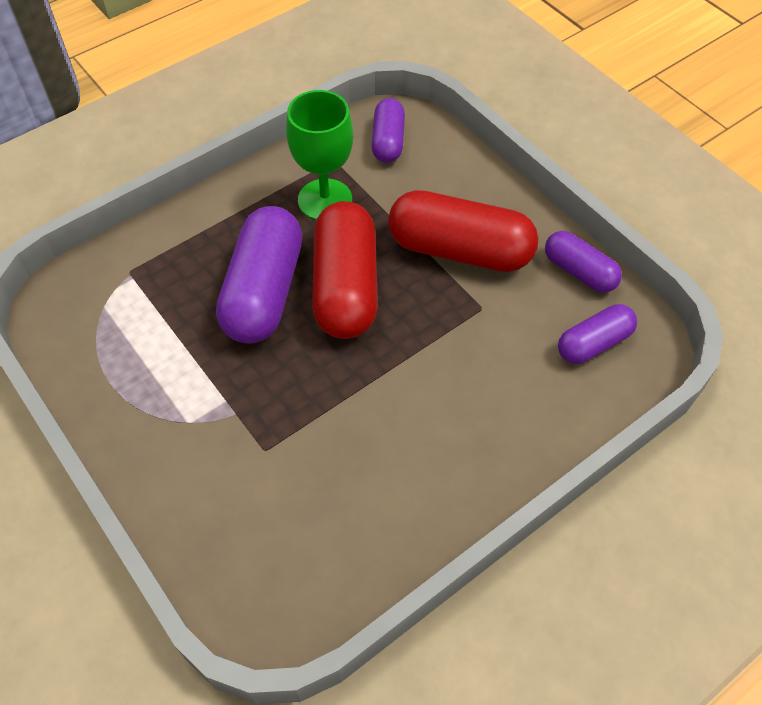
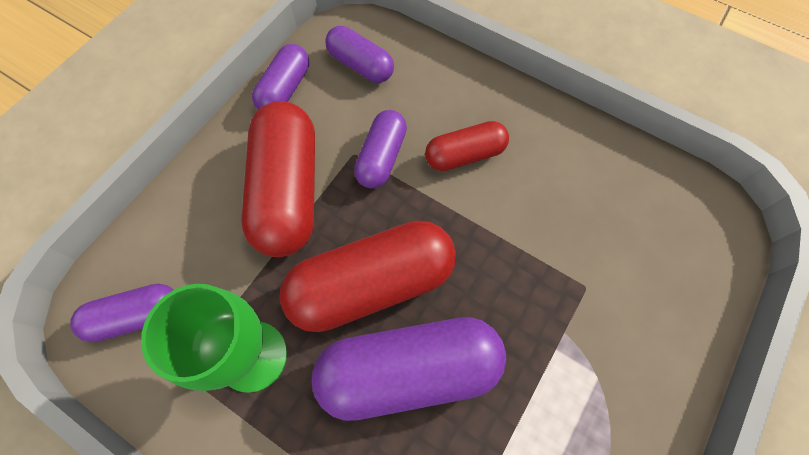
camera: 110 degrees left, 10 degrees up
(446, 401) = (465, 155): none -> red capsule
(469, 329) = (381, 157): none -> purple capsule

